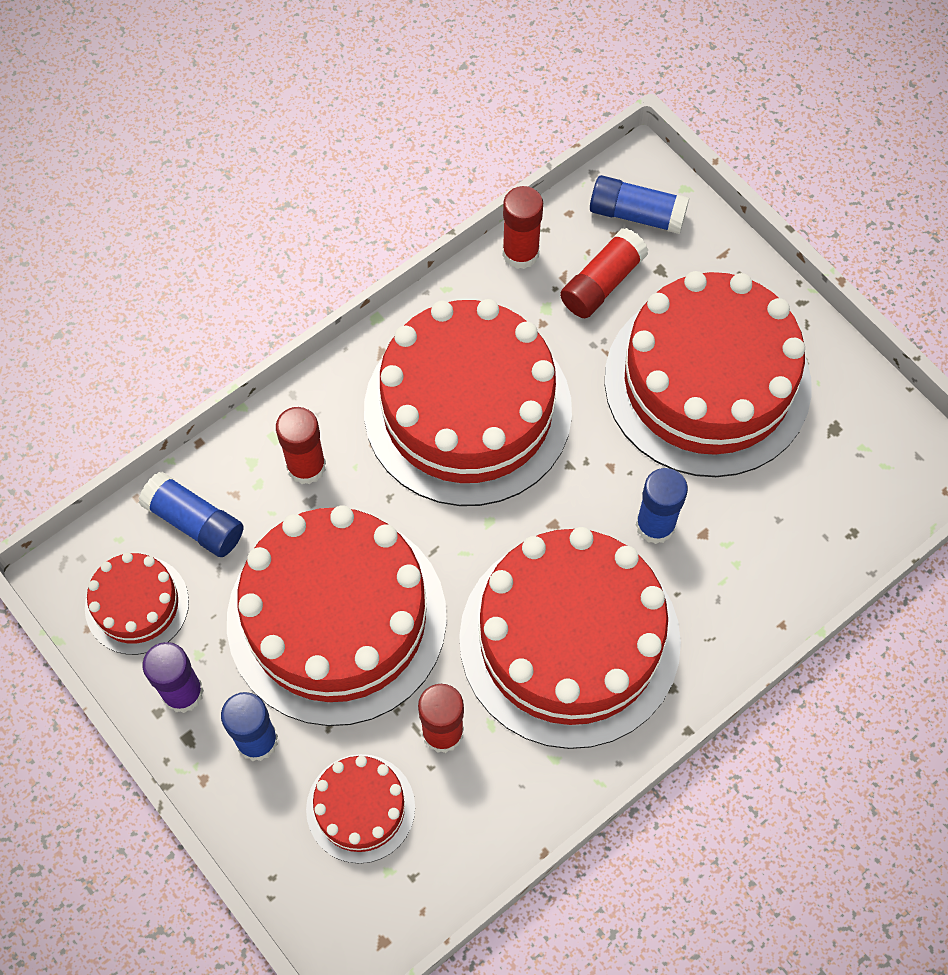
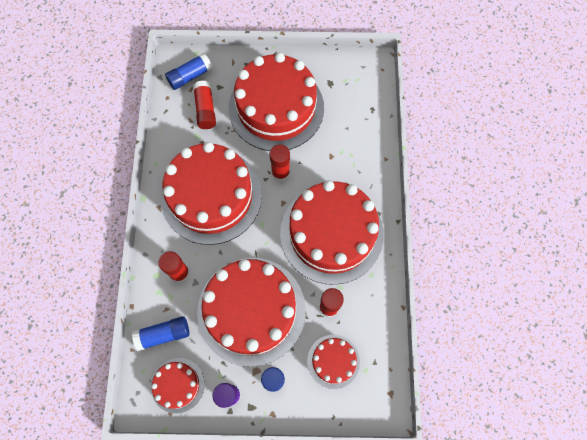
camera: 50 degrees left, 5 degrees up
(520, 253) = (166, 127): red glue stick -> red glue stick (280, 173)
(655, 525) = (314, 169): blue glue stick -> none

